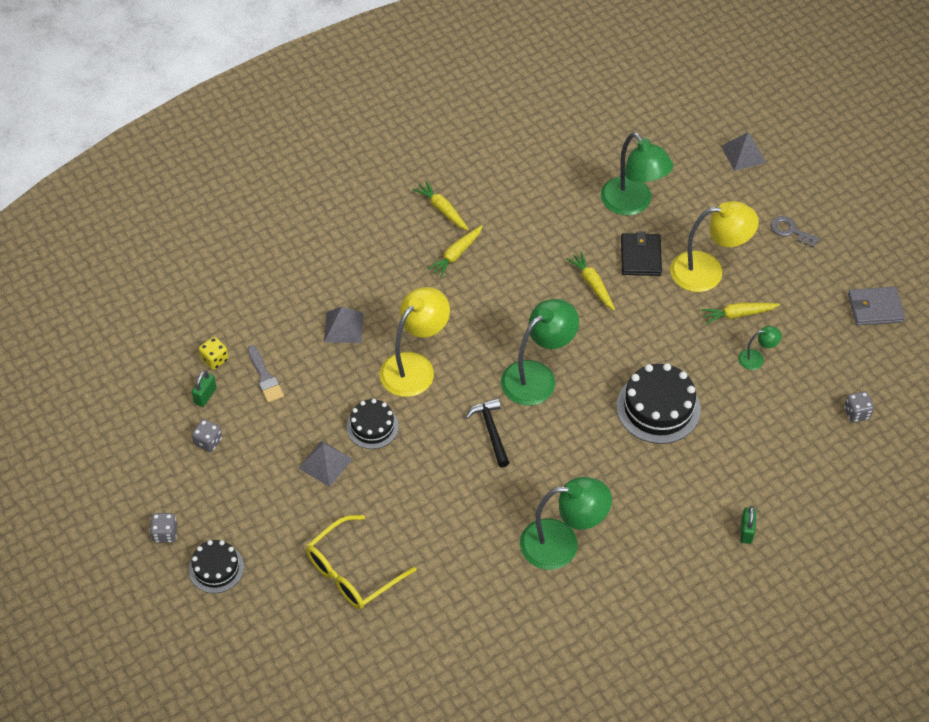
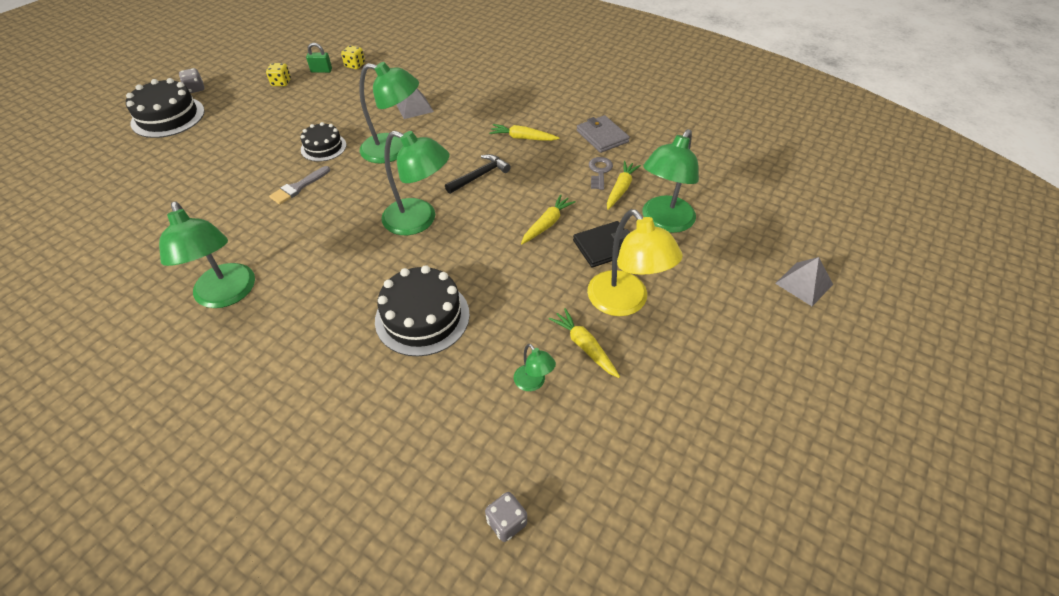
camera: 65 degrees right, 5 degrees down
(208, 442) = (281, 83): grey dice -> yellow dice
(216, 568) = (168, 117): black cake -> black cake, size x1.62
(265, 377) = (349, 88): grey brush -> grey brush (298, 187)
(325, 463) = (279, 136): grey pyramid -> none
(352, 572) = (173, 179): yellow glasses -> none
(414, 366) = (394, 150): yellow lamp -> green lamp
(442, 210) = (563, 118): yellow carrot -> yellow carrot (620, 189)
(491, 431) = (344, 211): black hammer -> black hammer (479, 176)
(746, 531) = (278, 451): green padlock -> none
(790, 231) = (737, 358): grey key -> grey key (599, 171)
(875, 308) = (690, 490): grey wallet -> grey wallet (602, 136)

